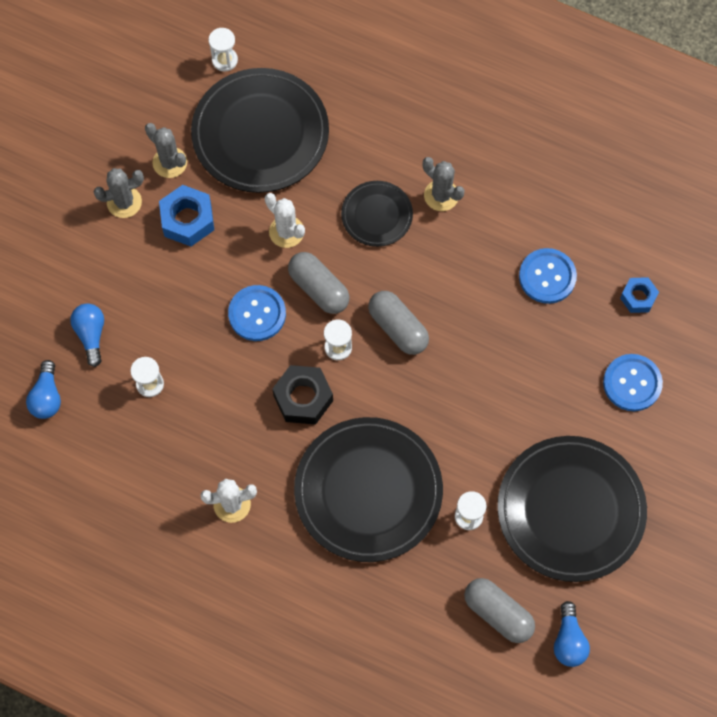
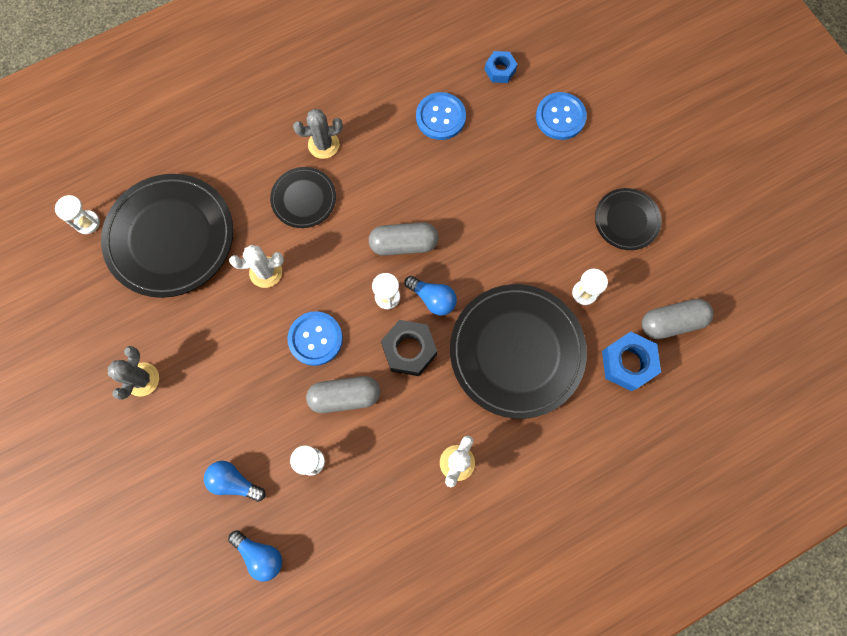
camera: 55 degrees left, 5 degrees up
(170, 162) = (138, 321): grey cactus -> none
(187, 220) = (197, 340): blue nut -> blue nut (627, 363)
(319, 288) = (330, 279): grey capsule -> grey capsule (345, 396)
(568, 640) = (722, 287): blue light bulb -> blue light bulb (432, 298)
(570, 510) = (626, 220): black plate -> black plate, size x0.51

